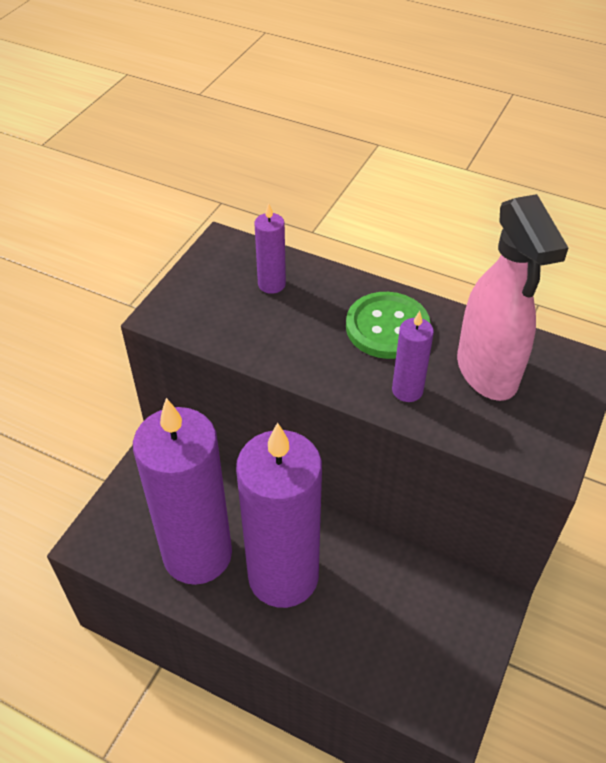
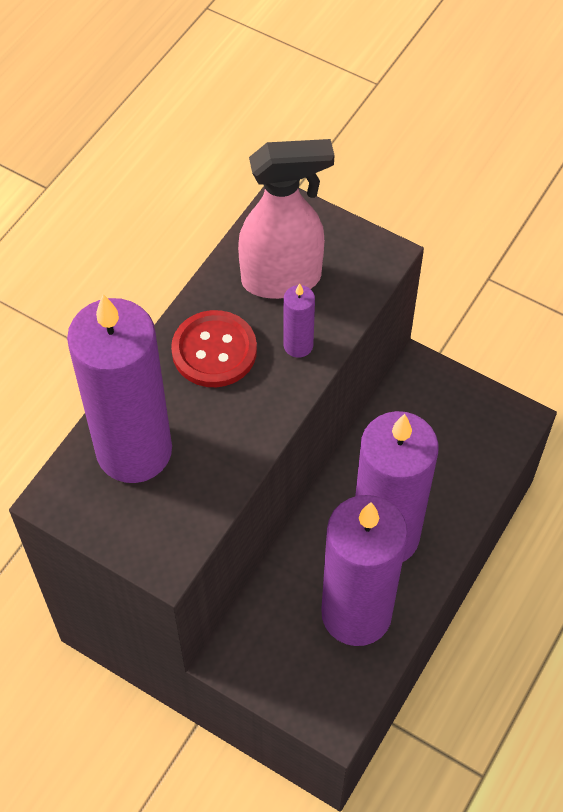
camera: 85 degrees left, 10 degrees up
(271, 284) = (134, 450): purple candle -> purple candle, size x2.44
(387, 327) = (214, 351): green button -> red button

